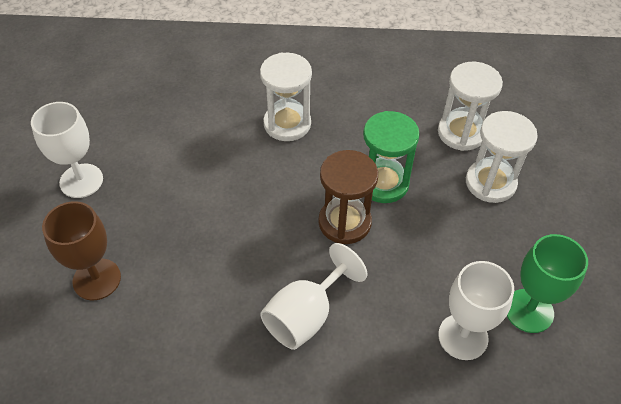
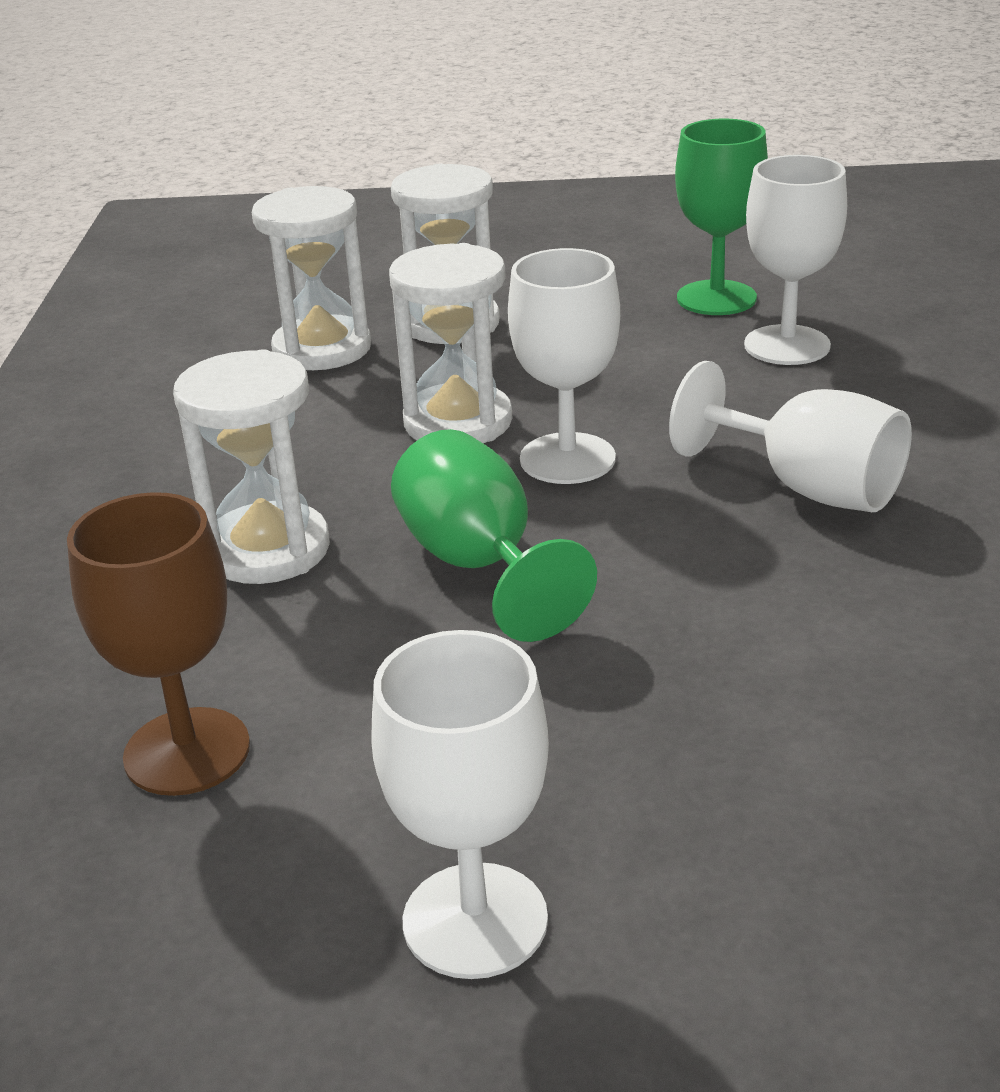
camera: 90 degrees left, 20 degrees down
(97, 279) = (829, 807): brown goblet -> brown goblet (187, 751)
(264, 187) = (479, 565): none -> green goblet
(344, 222) = (567, 459): brown hourglass -> white goblet
(383, 183) = (458, 422): green hourglass -> white hourglass

